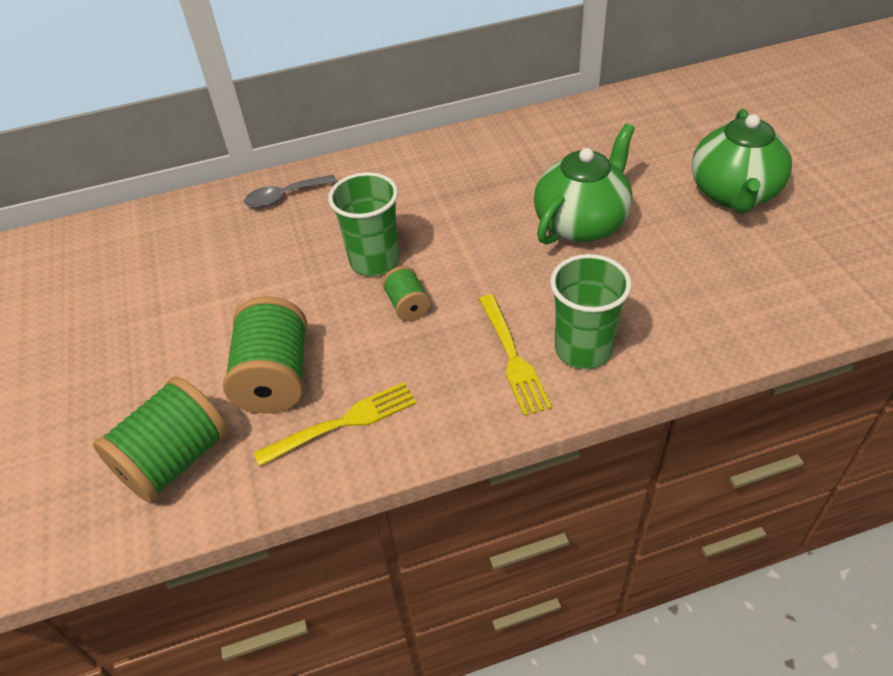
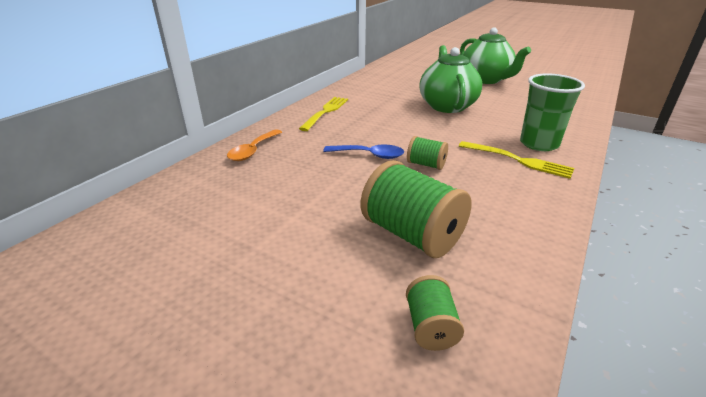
camera: 45 degrees left, 15 degrees down
(175, 460) = (430, 327): green spool -> green spool, size x0.52
(284, 197) = (253, 151): grey spoon -> orange spoon
(343, 423) = (497, 232): yellow fork -> yellow fork (325, 112)
(374, 261) = (369, 155): green cup -> blue spoon

